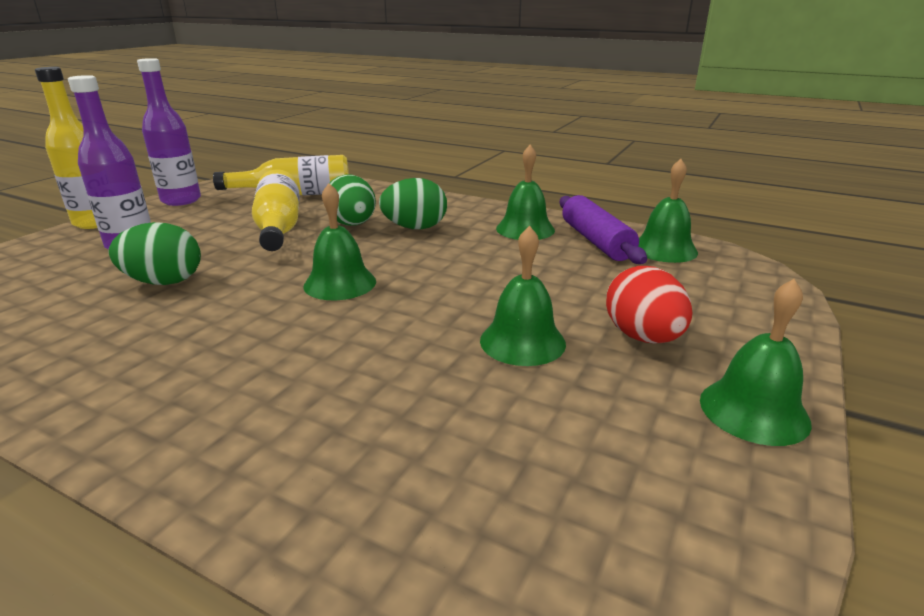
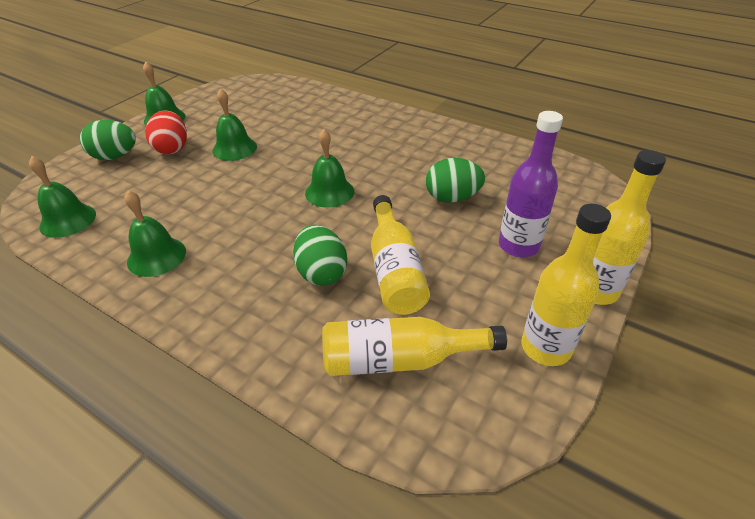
camera: 175 degrees left, 15 degrees up
(181, 200) = (545, 347): purple bottle -> yellow bottle
(415, 228) = (260, 263): green egg -> green egg (115, 156)
(596, 241) = (110, 234): purple rolling pin -> none

